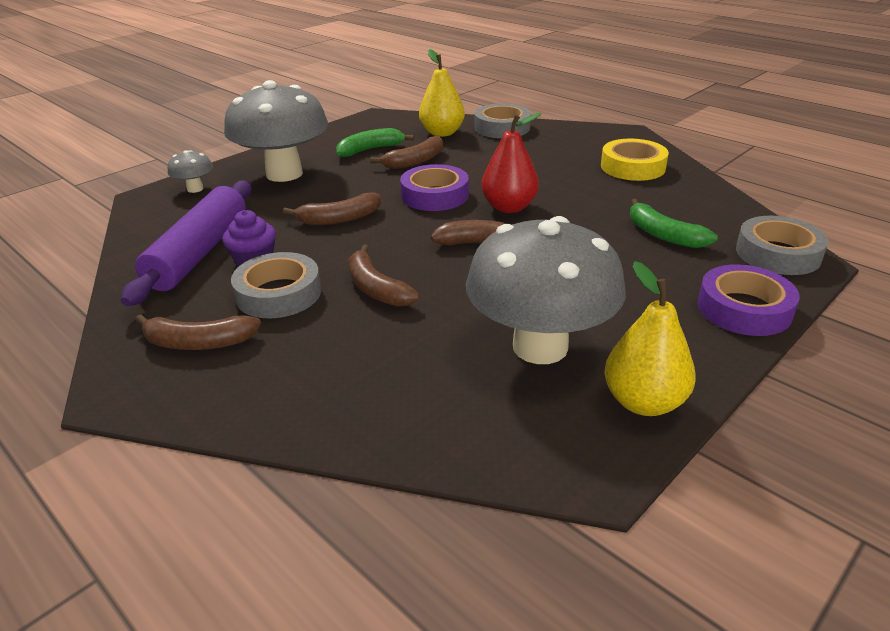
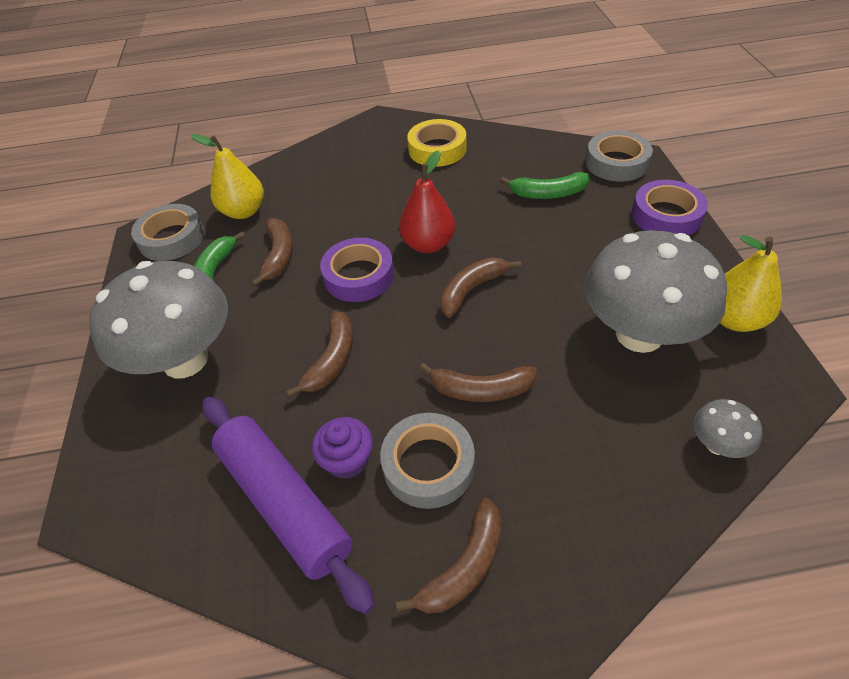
camera: 50 degrees left, 15 degrees up
(195, 189) = (125, 453): grey mushroom -> grey mushroom (717, 445)
(502, 128) = (283, 173): grey tape -> grey tape (172, 238)

